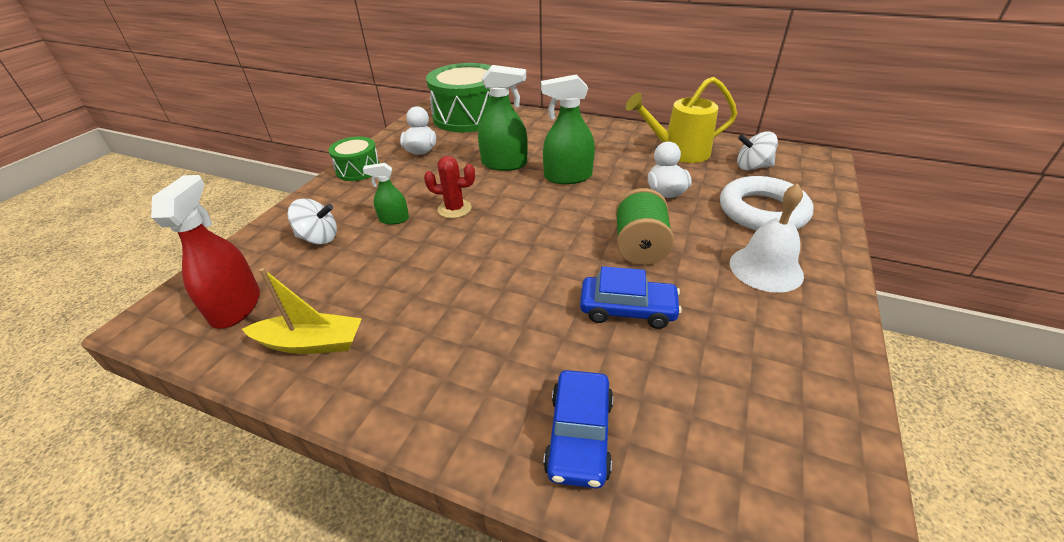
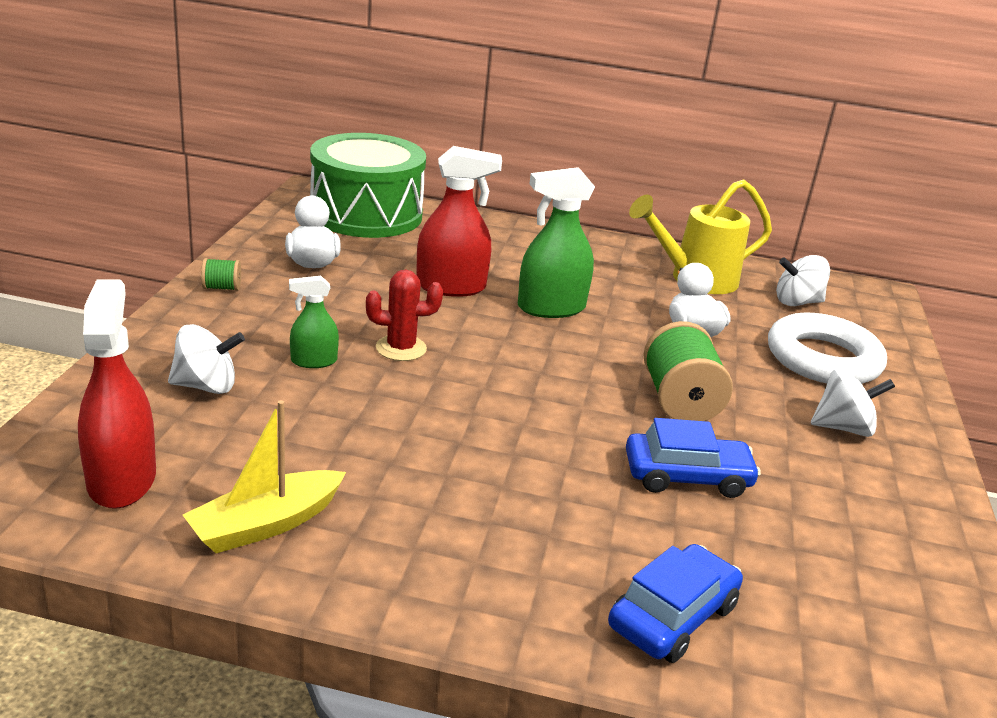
camera: 15 degrees left, 10 degrees down
(311, 343) = (266, 524): yellow boat -> yellow boat turned 150 degrees clockwise
(358, 170) = (222, 288): green drum -> green spool
(504, 164) = (451, 287): green spray bottle -> red spray bottle
(579, 435) = (672, 616): blue car -> blue car turned 135 degrees counterclockwise
(766, 268) = (843, 428): white bell -> white spinning top

